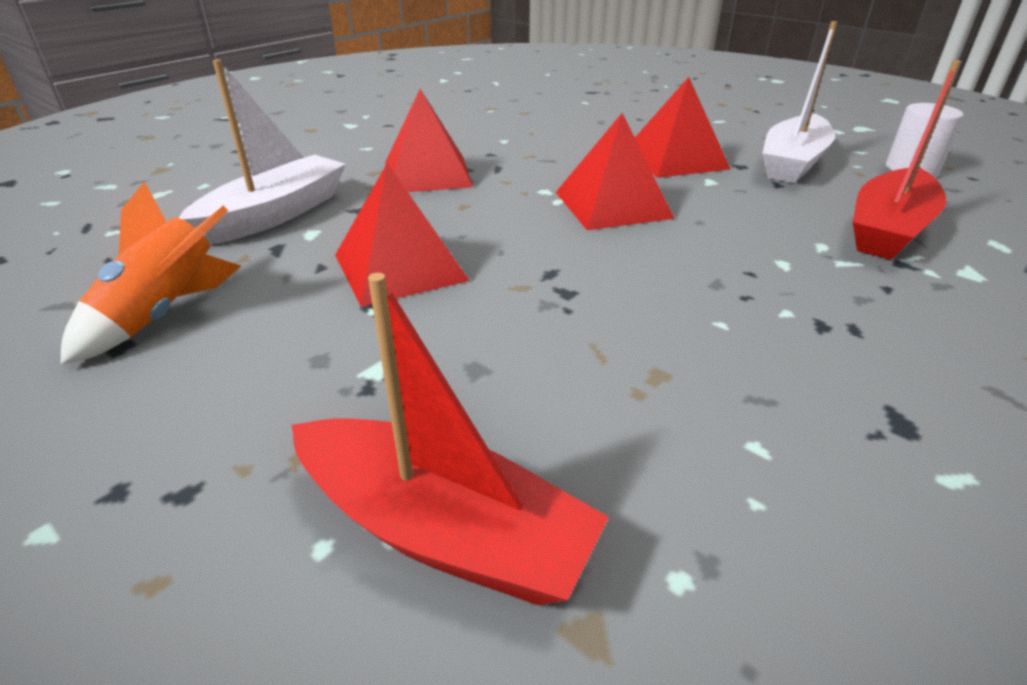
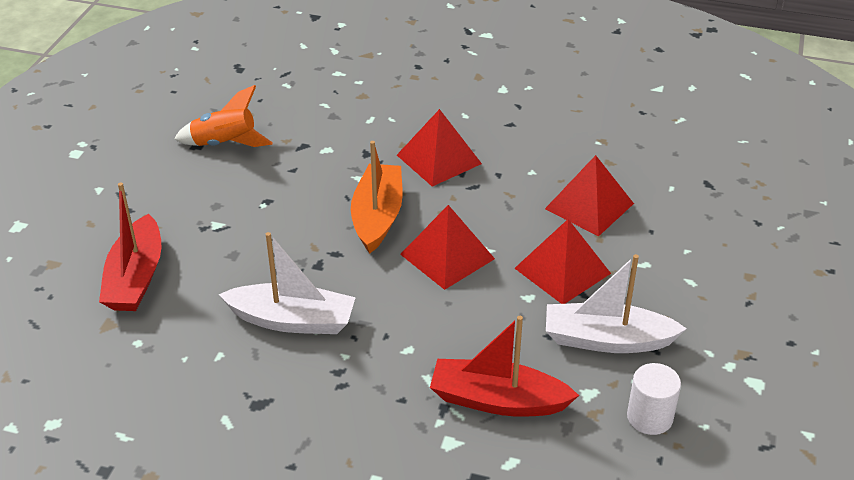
camera: 65 degrees right, 5 degrees up
(275, 214) = (339, 126): white boat -> white boat (292, 320)
(399, 267) = (308, 196): red pyramid -> red pyramid (589, 206)
(497, 228) = (377, 216): none -> orange boat

